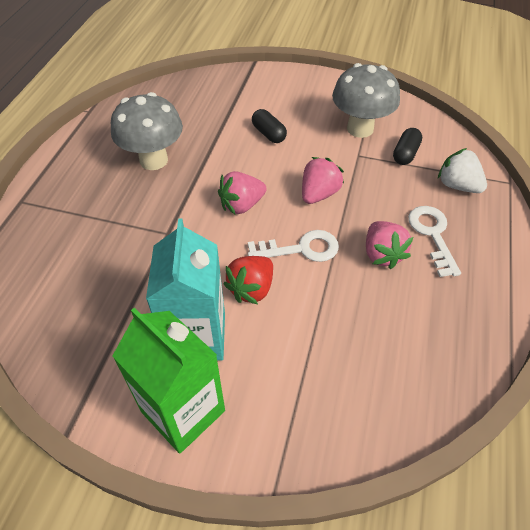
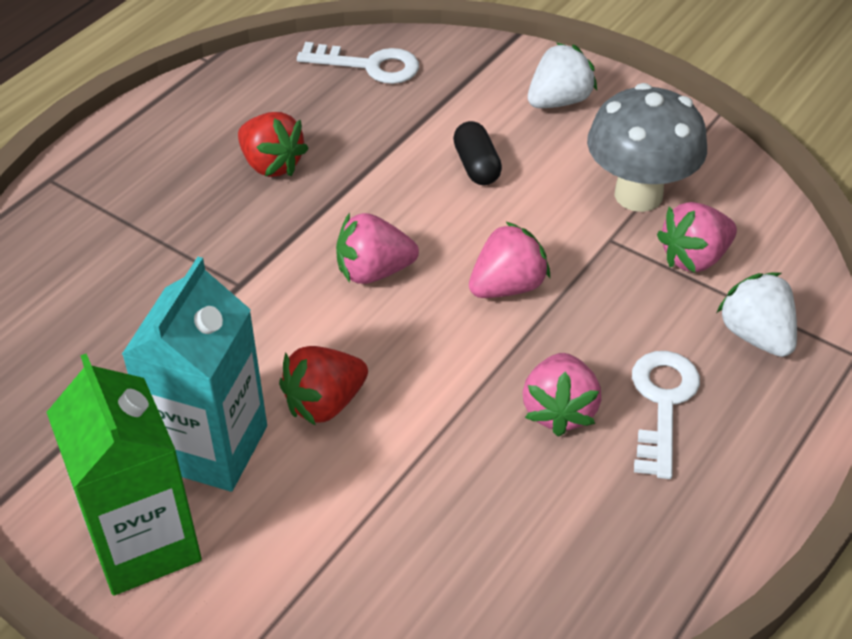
camera: 20 degrees right, 5 degrees down
(153, 160) = (271, 164): grey mushroom -> red strawberry
(294, 90) = (559, 101): none -> white strawberry
(300, 249) = (431, 365): white key -> white key (368, 65)
(405, 154) = (694, 258): black capsule -> pink strawberry

